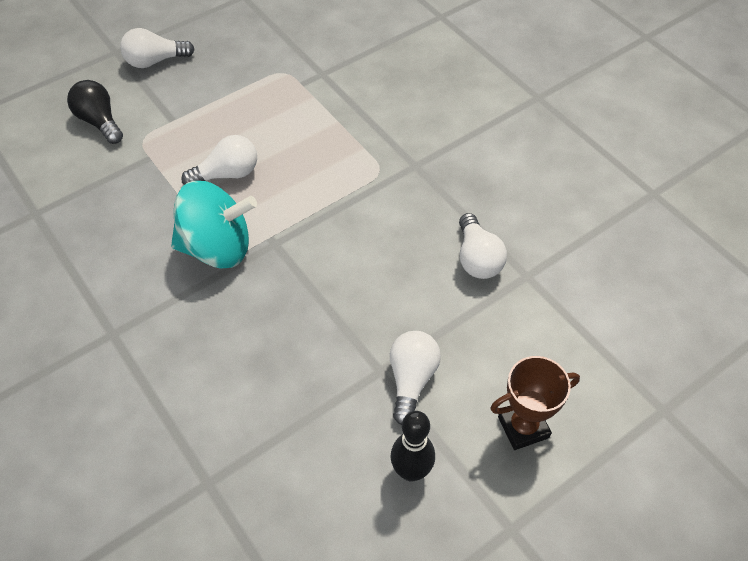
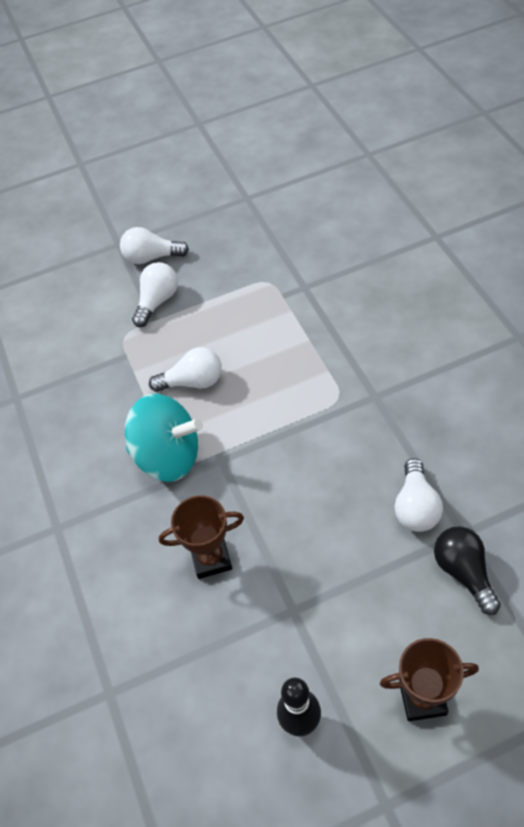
camera: 20 degrees right, 0 degrees up
(99, 121) = (90, 313): black light bulb -> black light bulb (463, 572)
(285, 337) = (211, 558): none -> brown trophy
(411, 380) = (321, 625): white light bulb -> white light bulb (157, 301)

